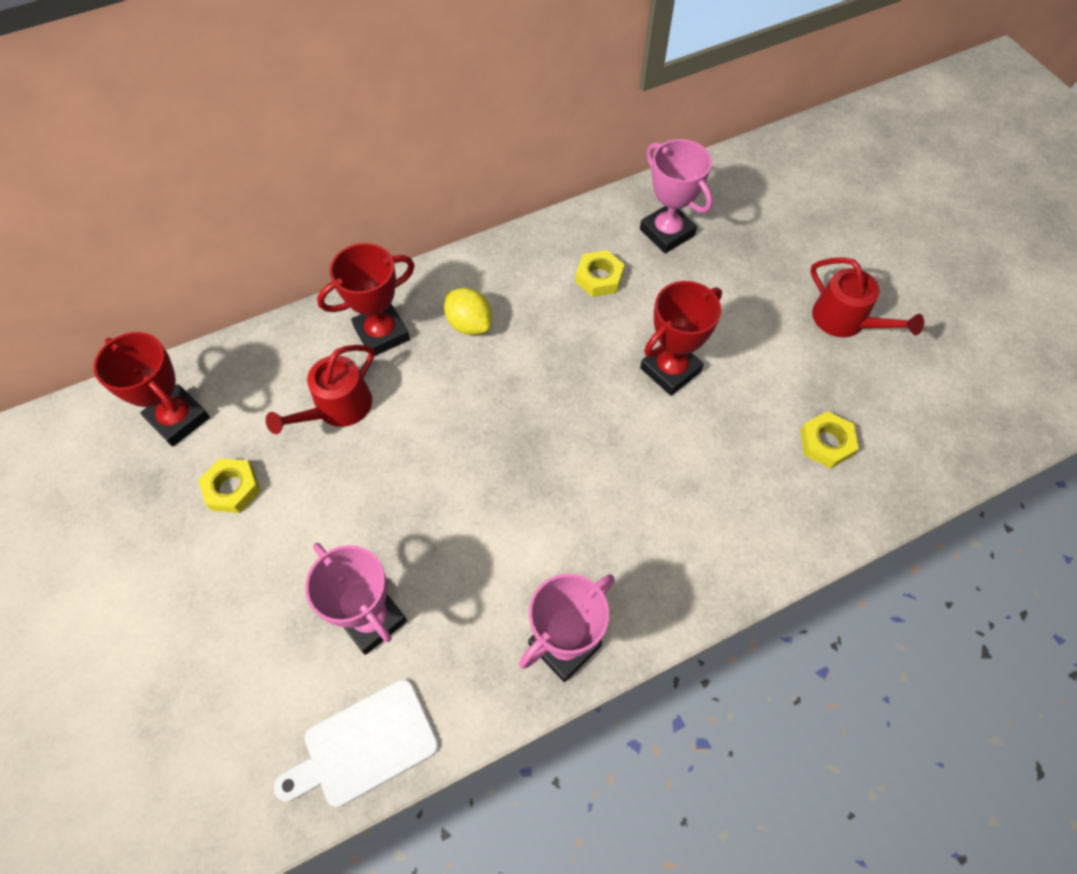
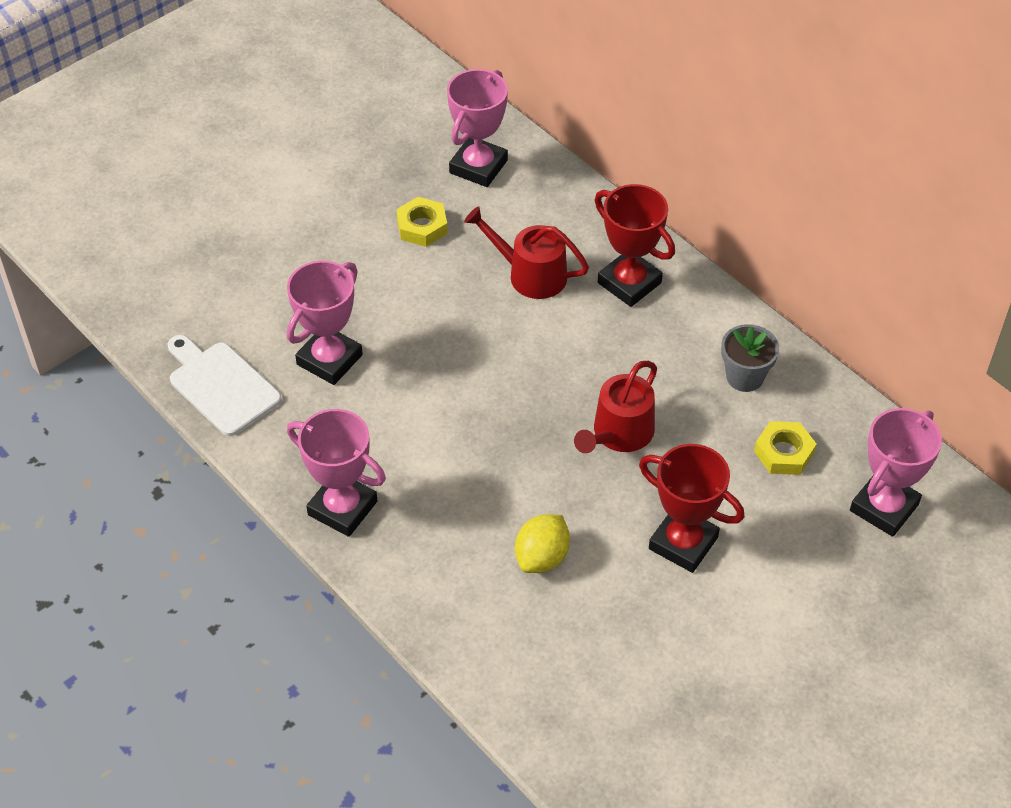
camera: 75 degrees right, 10 degrees down
(178, 419) = (478, 167): red trophy -> pink trophy
(469, 324) = (670, 351): yellow lemon -> yellow lemon (542, 557)
(515, 281) = (745, 377): none -> grey flower pot
(826, 443) = (641, 711): yellow nut -> none
(845, 320) = (829, 716): red watering can -> red watering can (619, 433)

